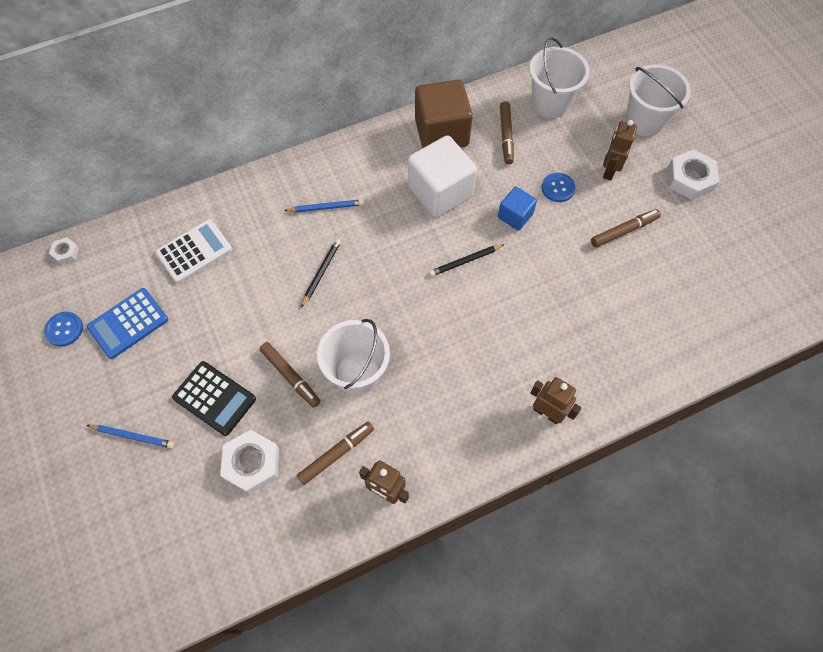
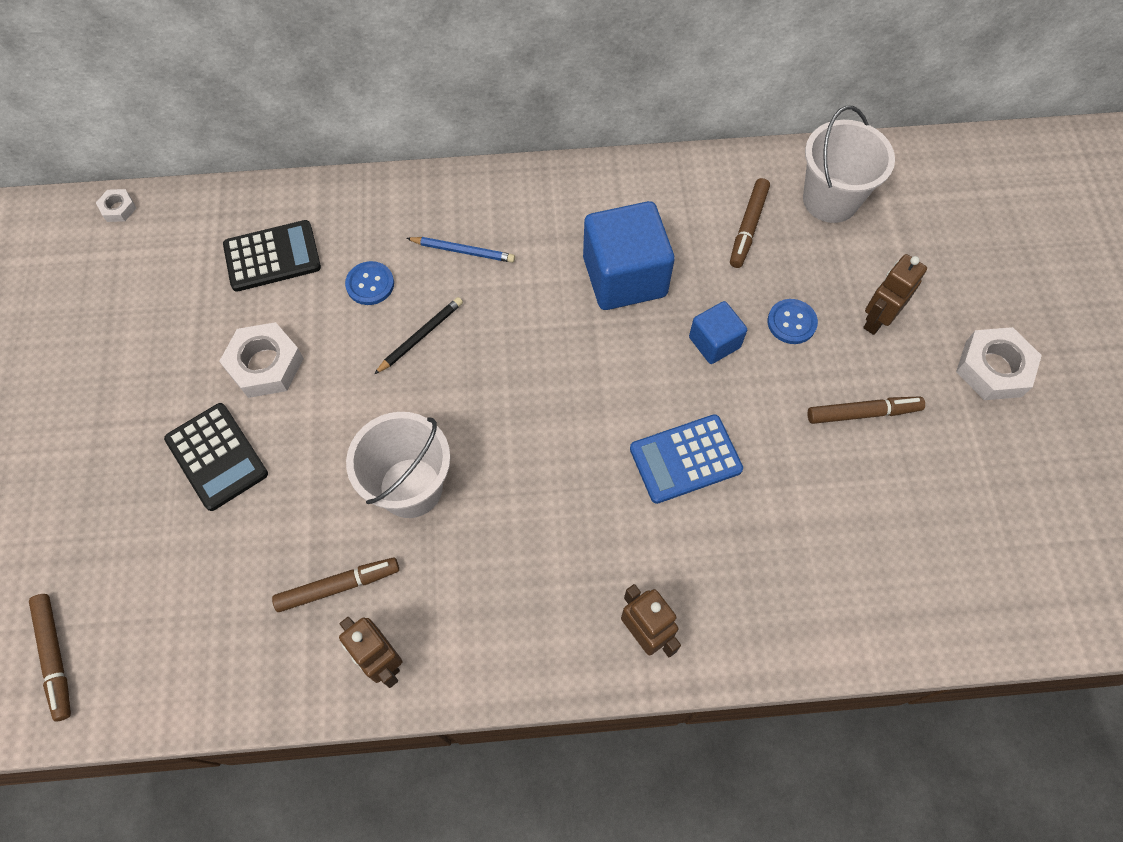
camera: 20 degrees right, 0 degrees up
(64, 329) = (75, 305): blue button -> blue button (370, 284)
(128, 323) = (154, 323): blue calculator -> blue calculator (685, 459)
(133, 436) = (98, 470): blue pencil -> none
(194, 251) = (272, 256): white calculator -> black calculator
(252, 463) = (227, 559): white nut -> white nut (265, 365)
(290, 376) = (323, 461): brown marker -> brown marker (55, 657)
(440, 191) = (624, 276): white cube -> blue cube
(441, 132) = (660, 196): brown cube -> none
(465, 261) = (618, 383): black pencil -> none
(644, 121) = (958, 265): white bucket -> none

